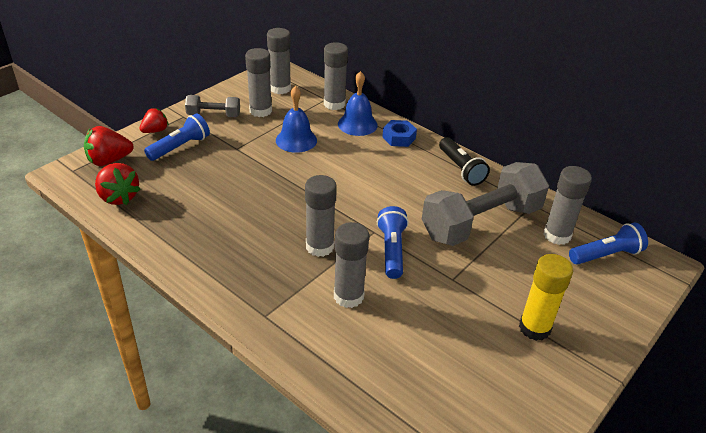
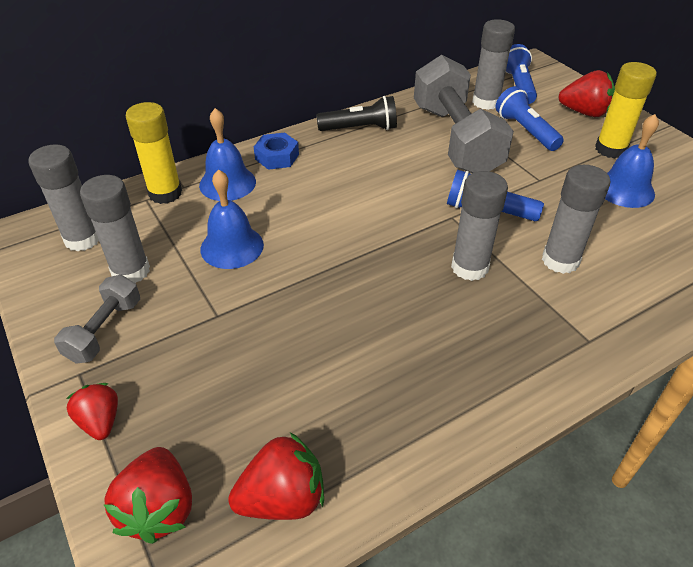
camera: 70 degrees left, 5 degrees up
(180, 147) = (174, 388): blue flashlight -> blue flashlight (525, 131)
(334, 104) = (165, 193): grey glue stick -> yellow glue stick
(471, 338) = (625, 189): none -> blue bell
(591, 307) = (584, 112): none -> red strawberry

